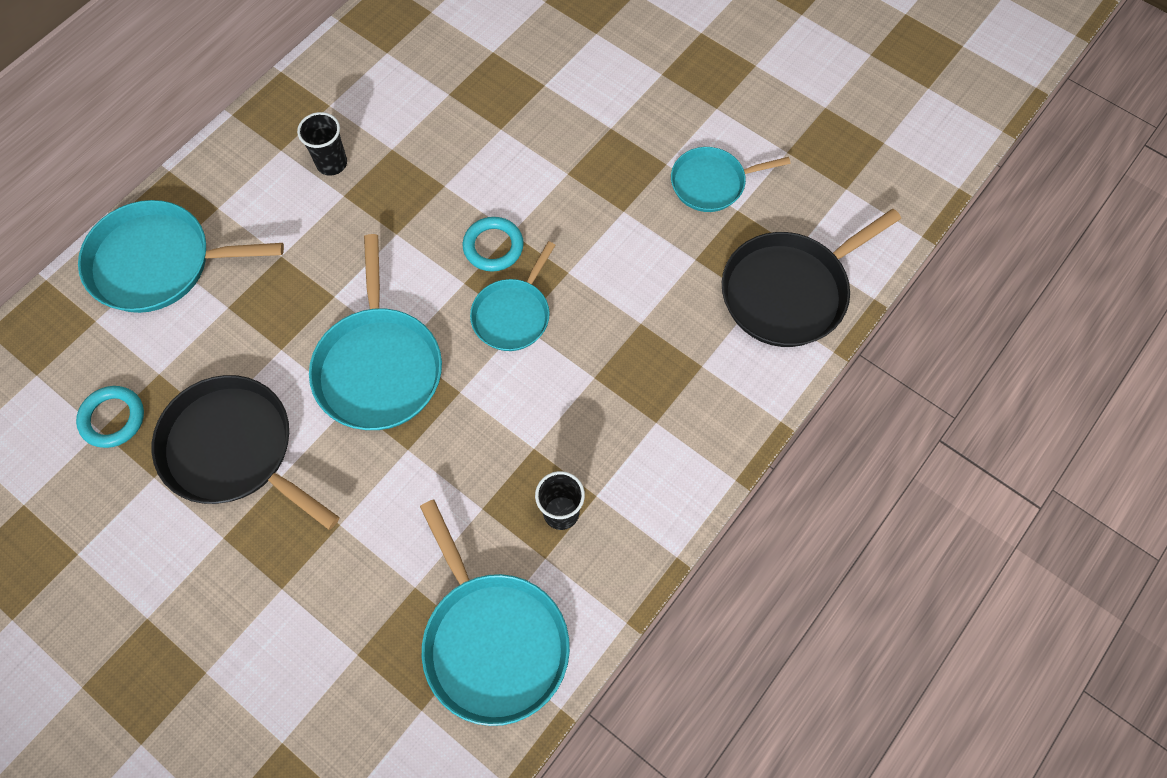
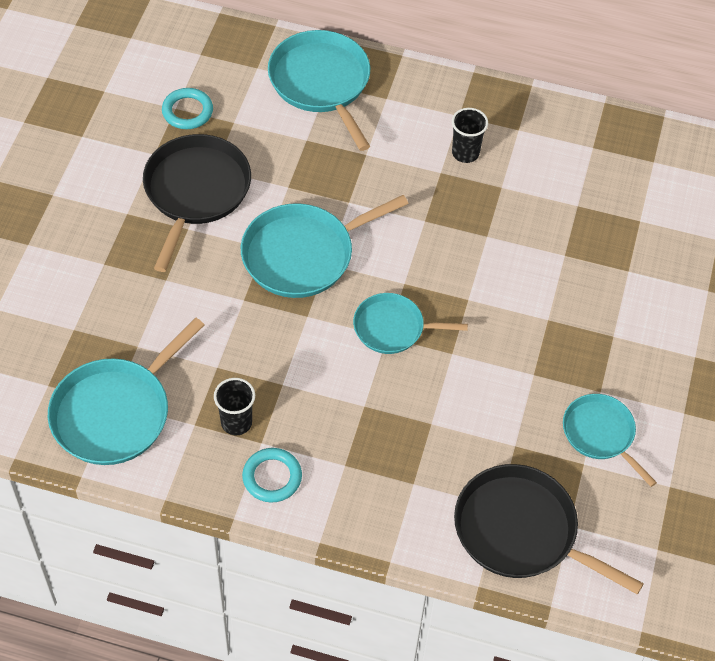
camera: 65 degrees right, 10 degrees down
(493, 246) = (448, 291): turquoise ring -> turquoise ring (272, 477)

